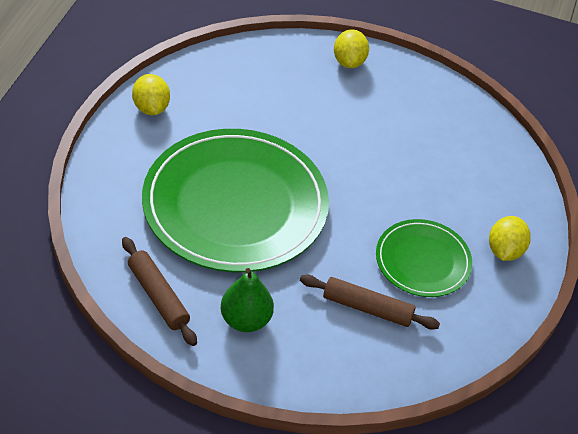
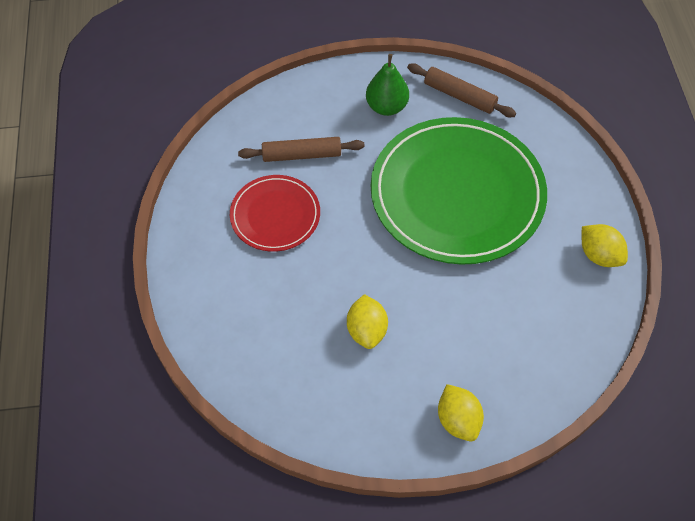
camera: 160 degrees right, 10 degrees up
(422, 261) = (275, 215): green plate -> red plate
(504, 250) = (207, 258): yellow lemon -> yellow lemon (366, 330)

